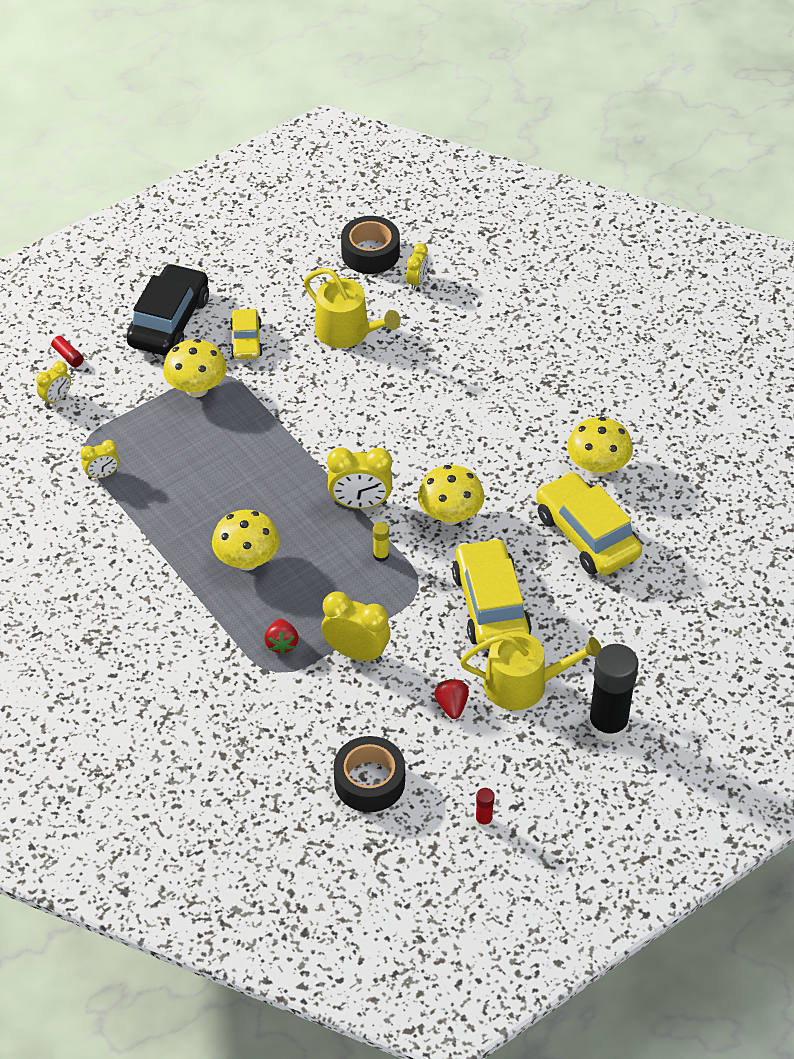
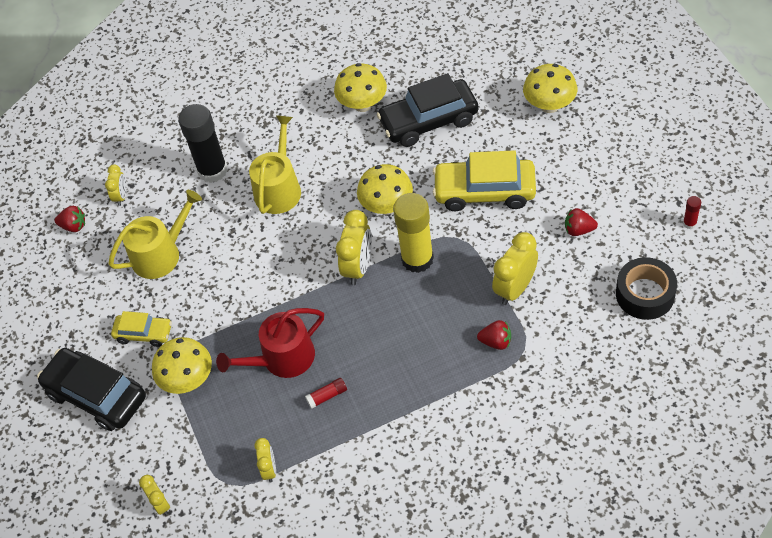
camera: 70 degrees left, 5 degrees up
(66, 355) = (107, 490): red glue stick -> red glue stick (327, 396)
(232, 459) = (282, 359): none -> red watering can
(247, 560) = (400, 358): yellow mushroom -> yellow mushroom (549, 105)
(370, 253) = (74, 226): black tape -> red strawberry
(381, 555) = (417, 259): yellow glue stick -> yellow glue stick, size x2.40
(417, 281) = (121, 196): yellow clock -> yellow clock turned 60 degrees clockwise
(524, 684) = (565, 181): yellow watering can -> yellow watering can (279, 188)
(586, 535) = (429, 121): yellow car -> black car
(608, 725) = (611, 135): black glue stick -> black glue stick (212, 170)

